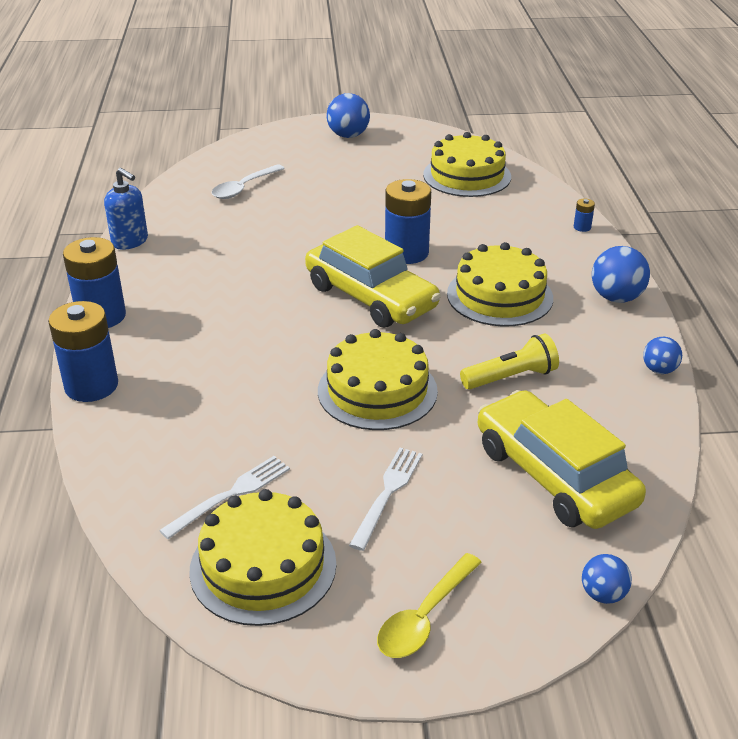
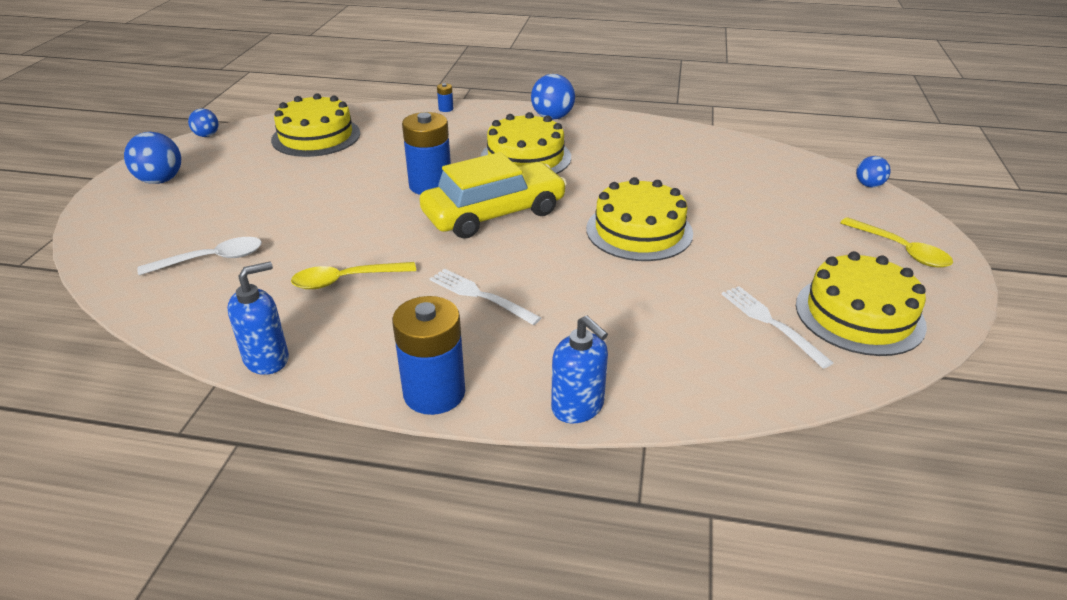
camera: 75 degrees left, 0 degrees up
(91, 386) = (578, 407): blue battery -> blue soap dispenser
(234, 248) = (346, 280): none -> yellow spoon
(244, 188) = (211, 259): white spoon -> white spoon turned 75 degrees counterclockwise
(388, 492) = (770, 245): white fork -> white fork (479, 295)
(511, 377) = (638, 173): yellow flashlight -> none
(554, 475) = (754, 178): yellow car -> none
(659, 370) = (646, 122): blue ball -> blue ball (207, 135)

